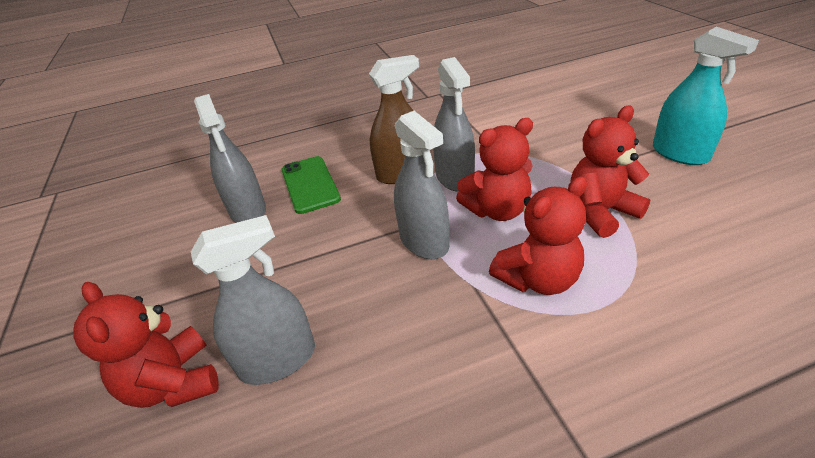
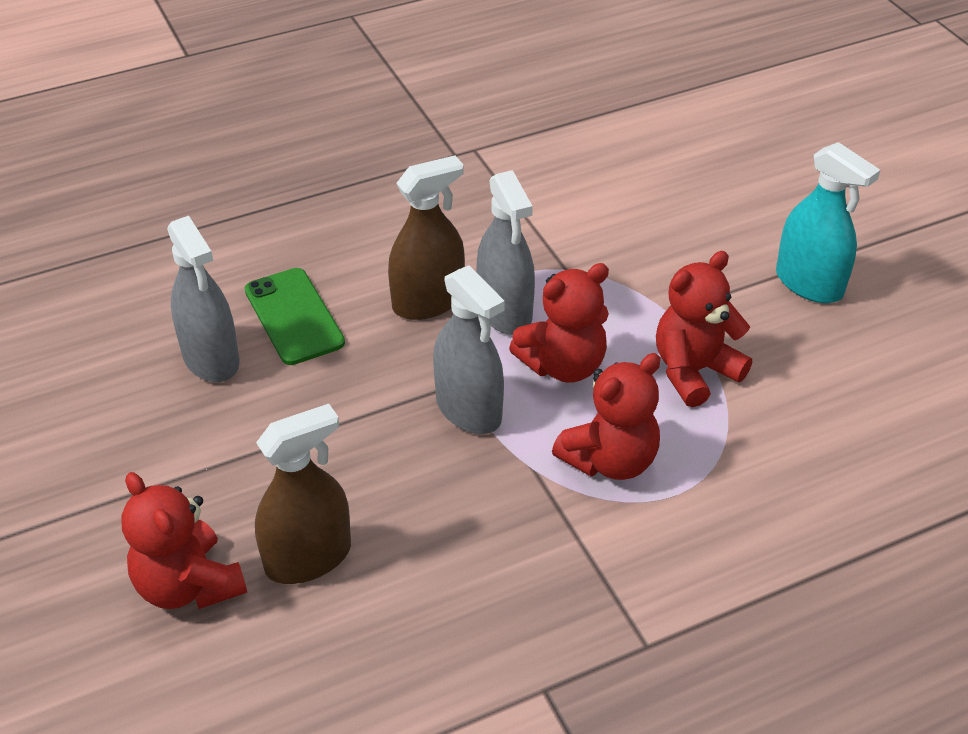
camera: 10 degrees left, 5 degrees up
(278, 360) = (308, 558): grey spray bottle -> brown spray bottle

